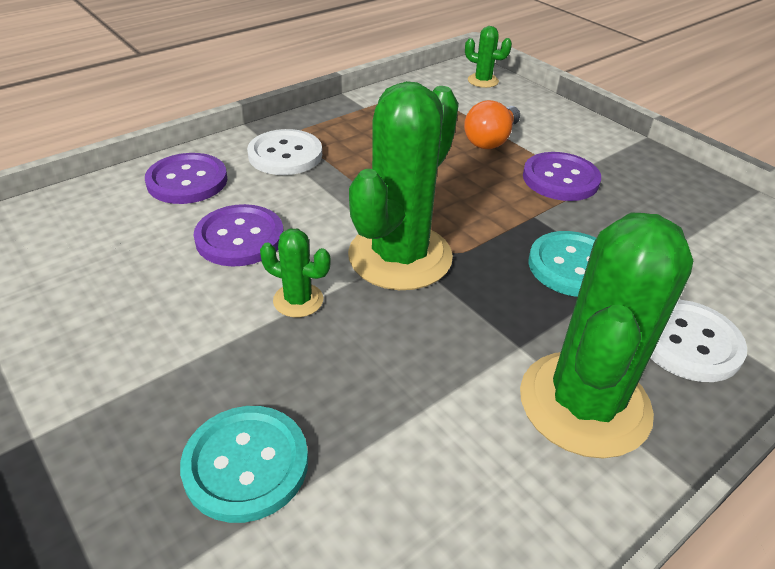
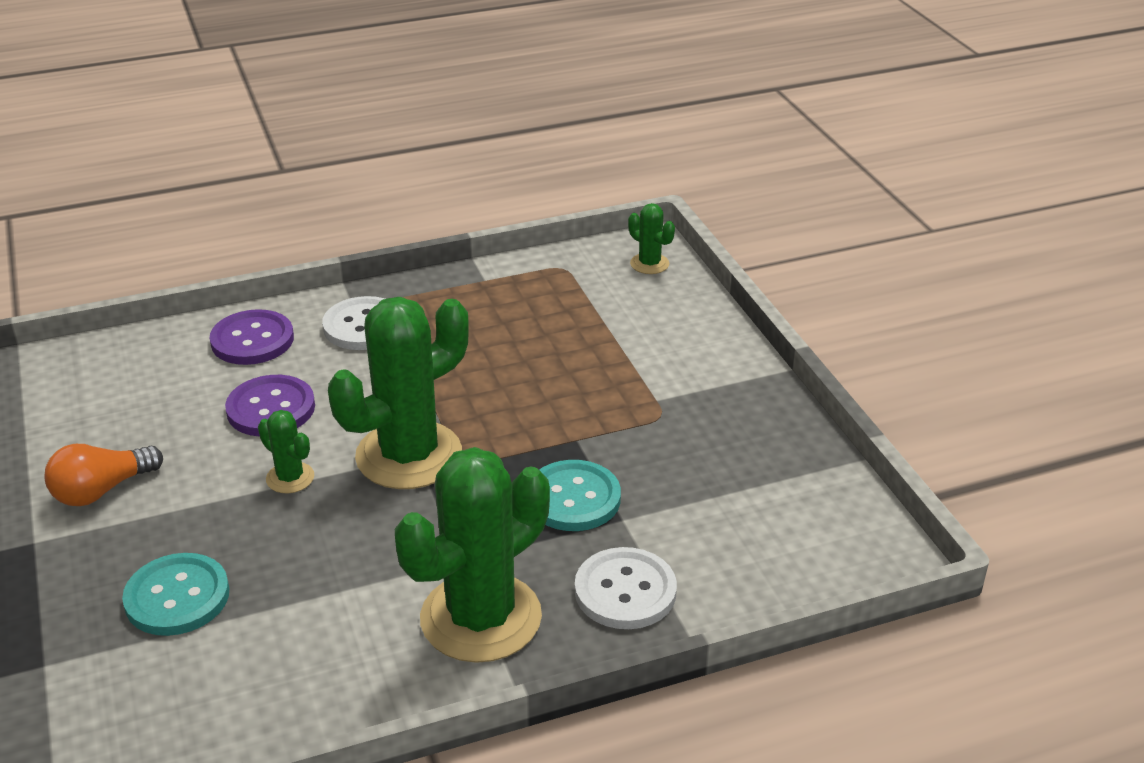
camera: 20 degrees right, 5 degrees down
(491, 140) = (598, 344): orange light bulb -> orange light bulb (102, 490)
(560, 179) = (640, 403): purple button -> none

